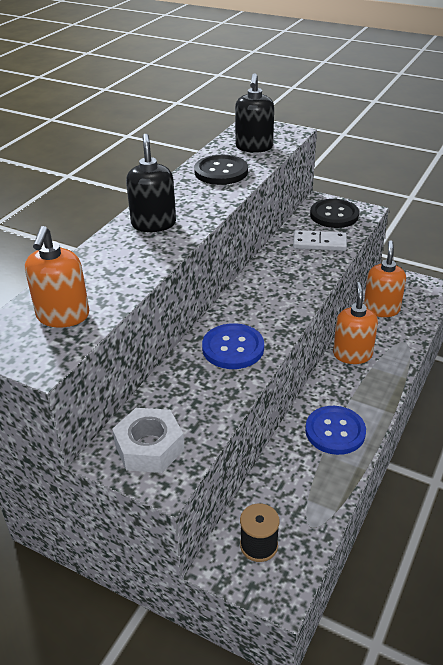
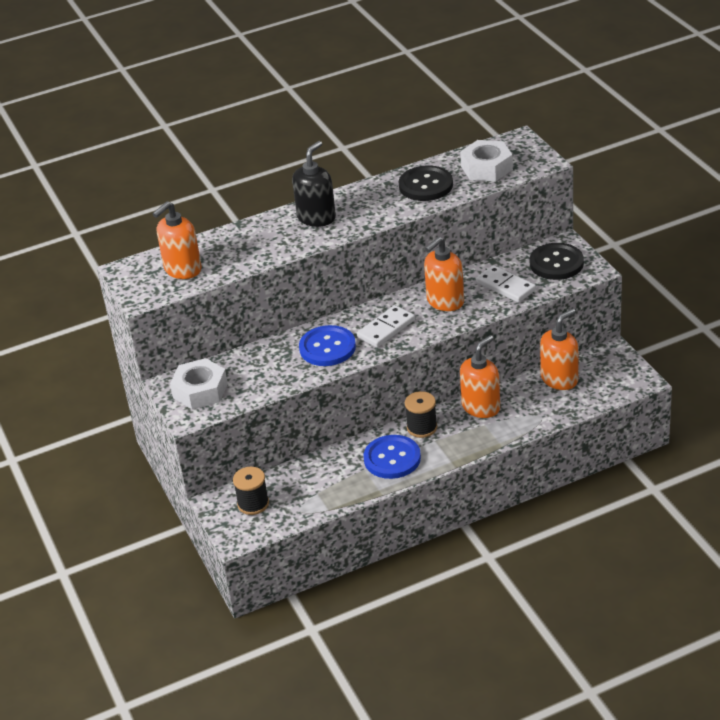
camera: 40 degrees right, 0 degrees up
(254, 147) = (486, 168): black soap dispenser -> white nut
(266, 311) = (386, 329): none -> white domino
(287, 271) = (445, 301): none -> orange soap dispenser
(327, 392) = (422, 427): none -> black spool

